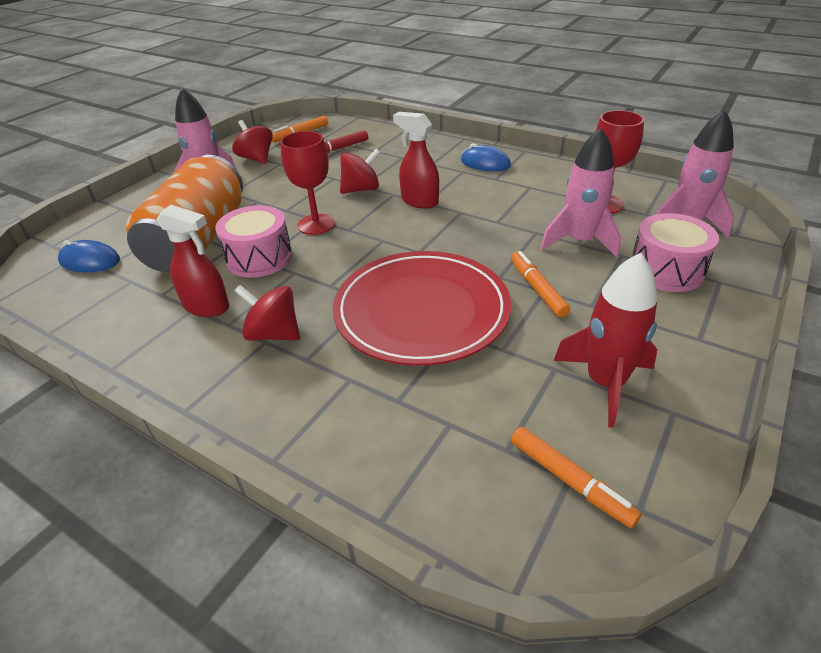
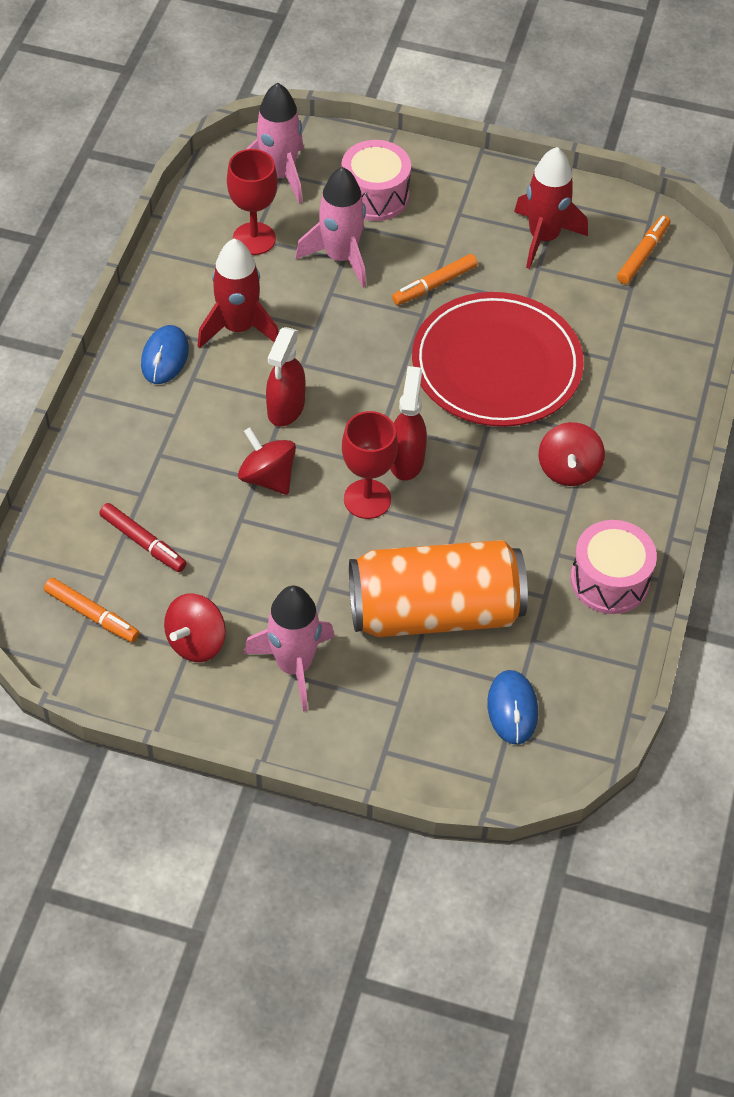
camera: 110 degrees left, 15 degrees up
(207, 307) = (550, 542): red spray bottle -> red spray bottle (406, 460)
(259, 258) = (452, 531): pink drum -> pink drum (609, 580)
(506, 190) = (238, 328): none -> red rocket

